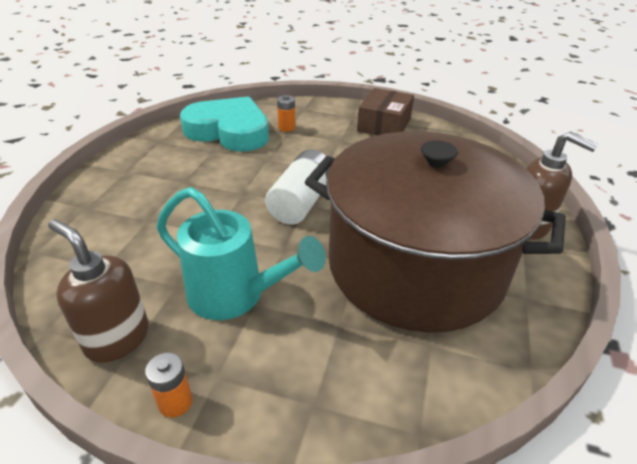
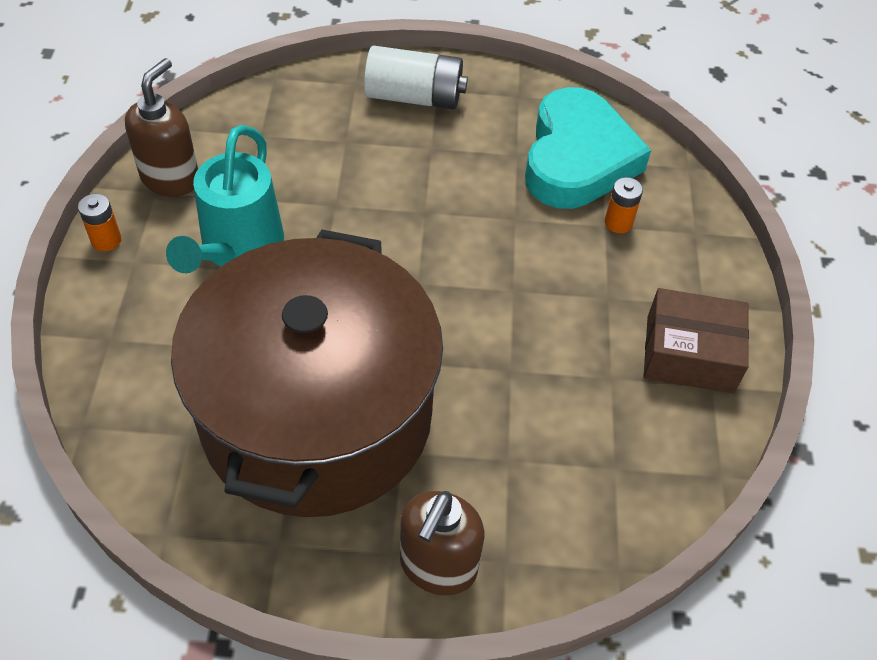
camera: 75 degrees right, 15 degrees up
(301, 202) = (421, 276): white battery -> white battery (414, 97)

